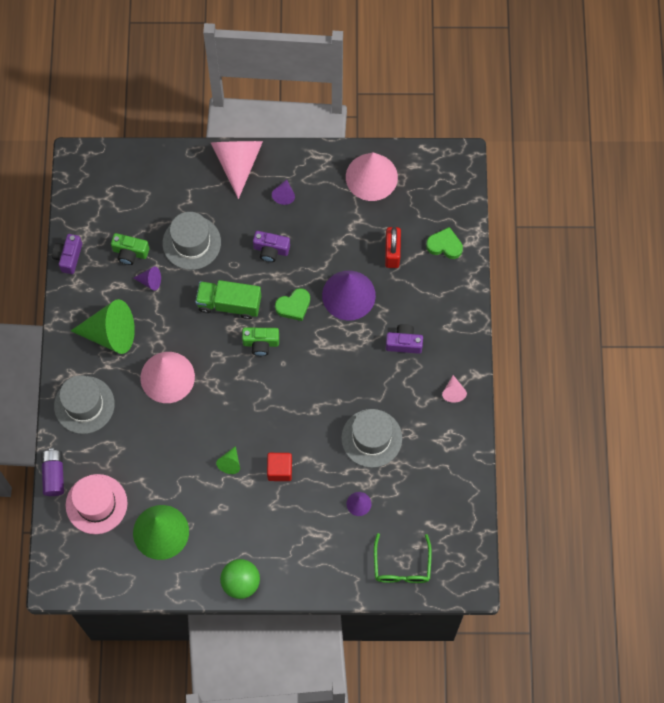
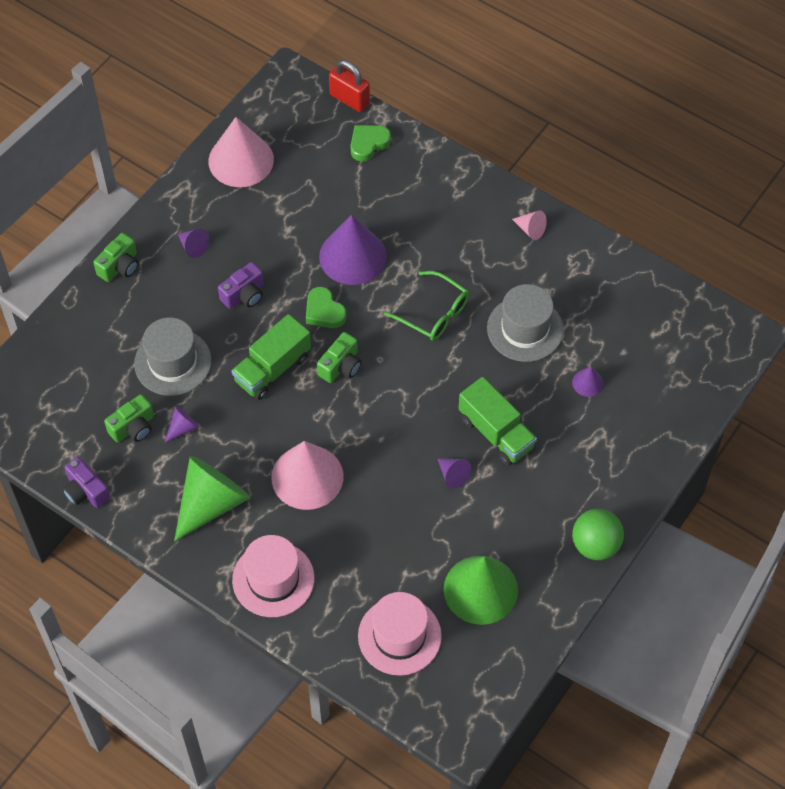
camera: 55 degrees left, 10 degrees down
(54, 475) = (331, 660): purple battery -> none
(84, 405) = (273, 579): grey hat -> pink hat
(230, 463) = (453, 475): green cone -> purple cone
(237, 163) = (120, 266): pink cone -> green camera
(279, 470) = (496, 433): red cube -> green truck
(293, 306) = (324, 311): green heart -> green heart turned 135 degrees clockwise
(392, 253) = (339, 192): red padlock -> red padlock (349, 99)
(402, 565) = (683, 384): green glasses -> green glasses (433, 313)
(404, 343) = (444, 240): purple camera -> none

